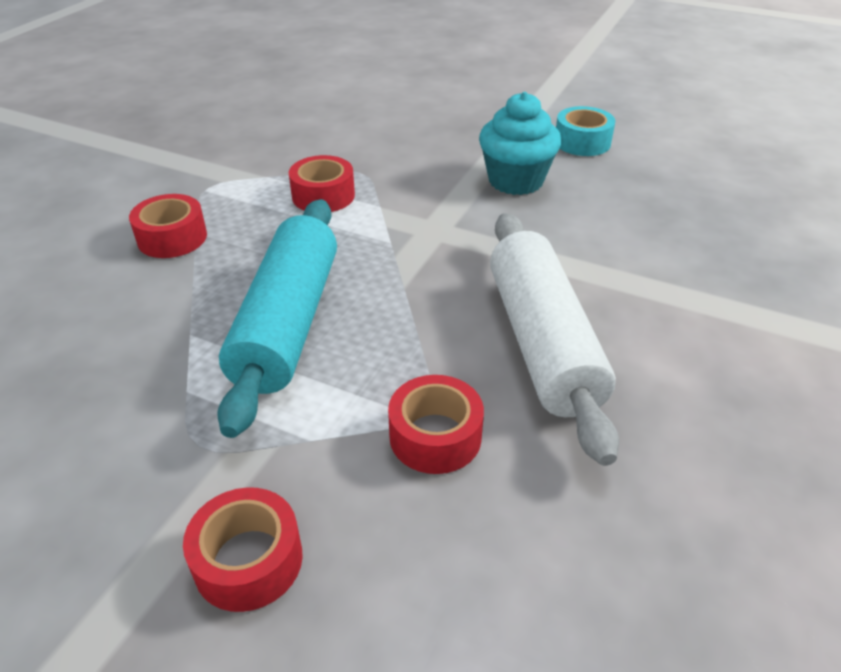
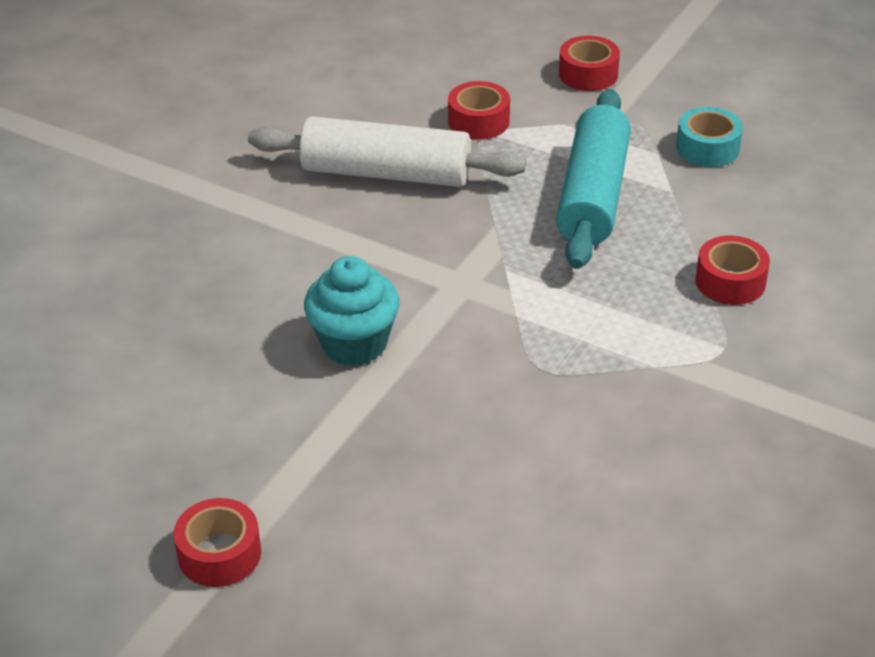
camera: 175 degrees left, 0 degrees up
(323, 196) = (581, 331): red tape -> red tape (219, 554)
(543, 342) = (386, 174): white rolling pin -> white rolling pin turned 75 degrees counterclockwise
(582, 142) = (243, 409): turquoise tape -> turquoise tape (707, 148)

